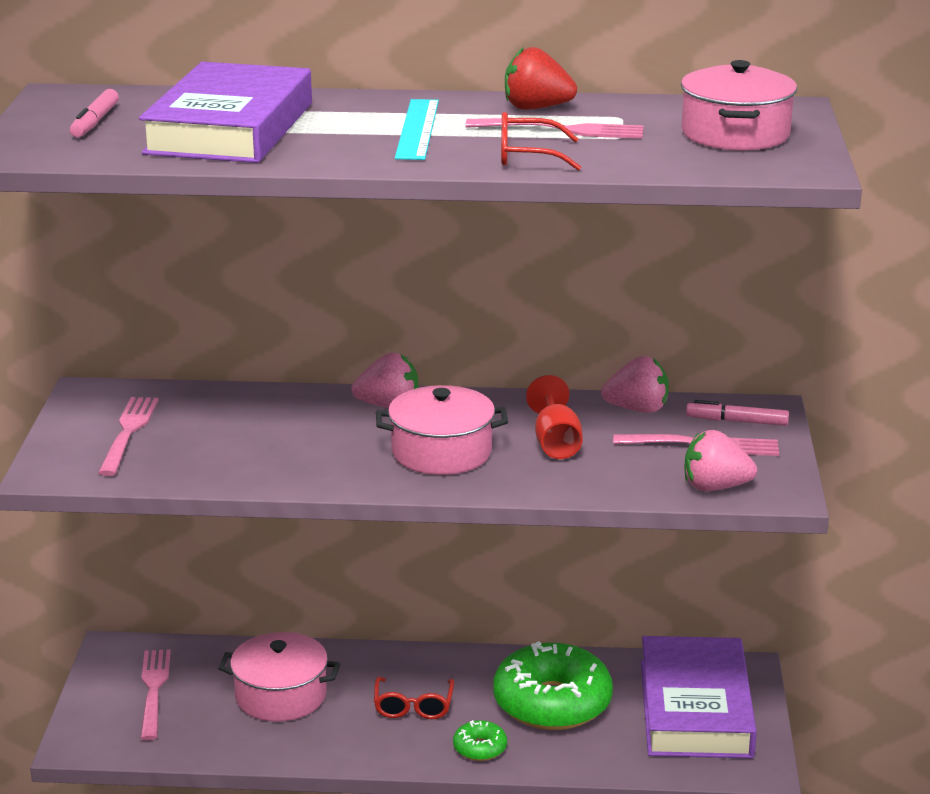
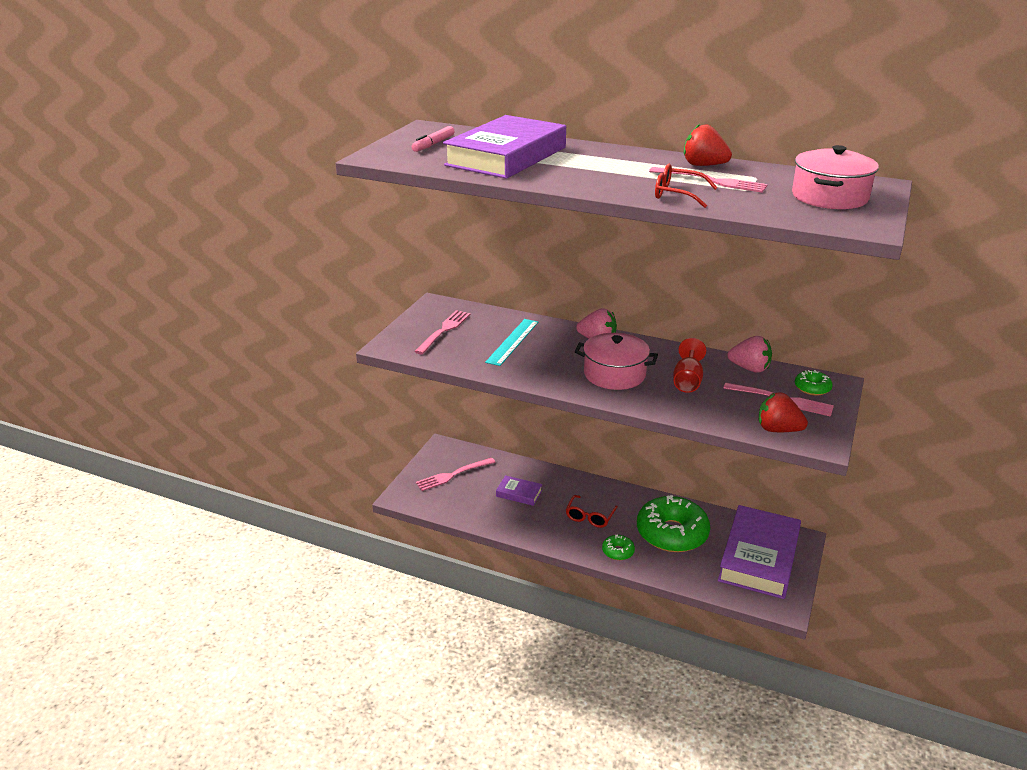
camera: 20 degrees right, 5 degrees up
(153, 690) = (453, 475): pink fork -> pink fork turned 135 degrees counterclockwise
(280, 696) = (519, 493): pink pot -> purple book
(417, 129) = (619, 170): turquoise ruler -> turquoise ruler (513, 342)
(715, 487) = (777, 430): pink strawberry -> red strawberry
(737, 421) = (812, 388): pink marker -> green donut

